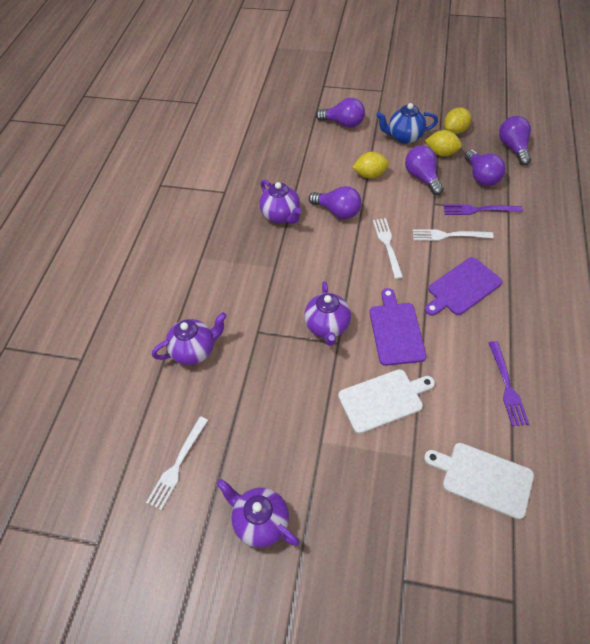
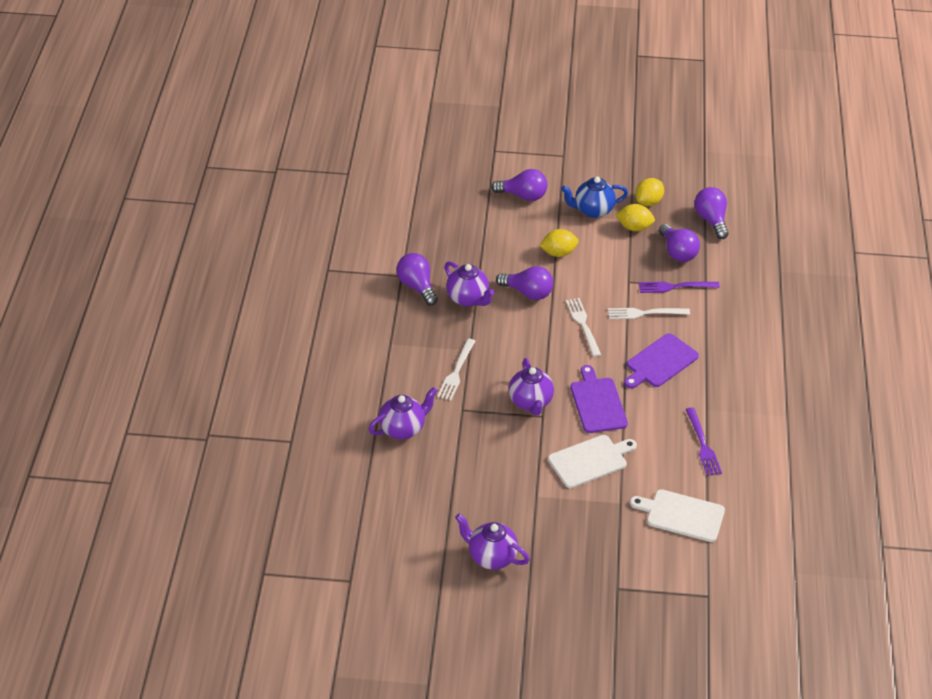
camera: 10 degrees left, 10 degrees down
(177, 465) = (408, 521): white fork -> white fork (456, 372)
(422, 177) = (615, 255): purple light bulb -> purple light bulb (417, 286)

